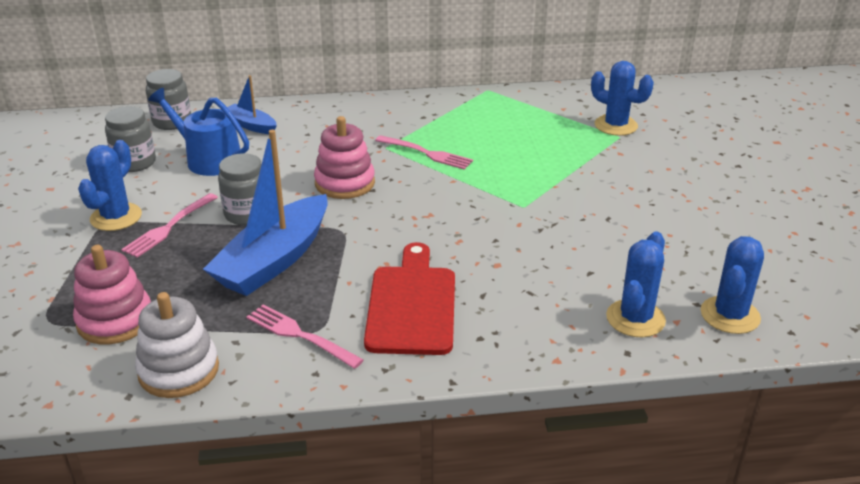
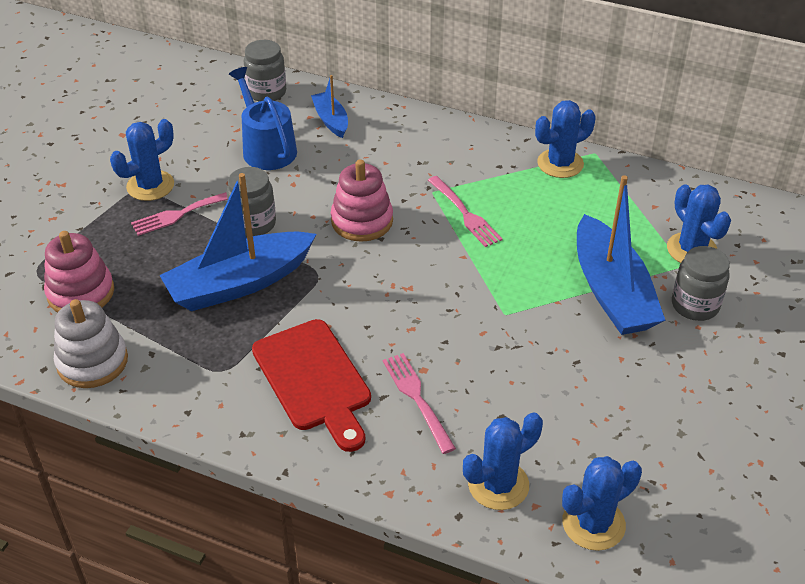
camera: 30 degrees right, 10 degrees up
(135, 163) = (204, 130): grey jar -> grey jar (695, 305)
(300, 335) = (203, 370): pink fork -> pink fork (417, 399)
(411, 305) = (314, 380): red cutting board -> red cutting board turned 120 degrees clockwise
(469, 103) = (560, 163): none -> blue cactus
(587, 167) = (611, 292): none -> blue boat

